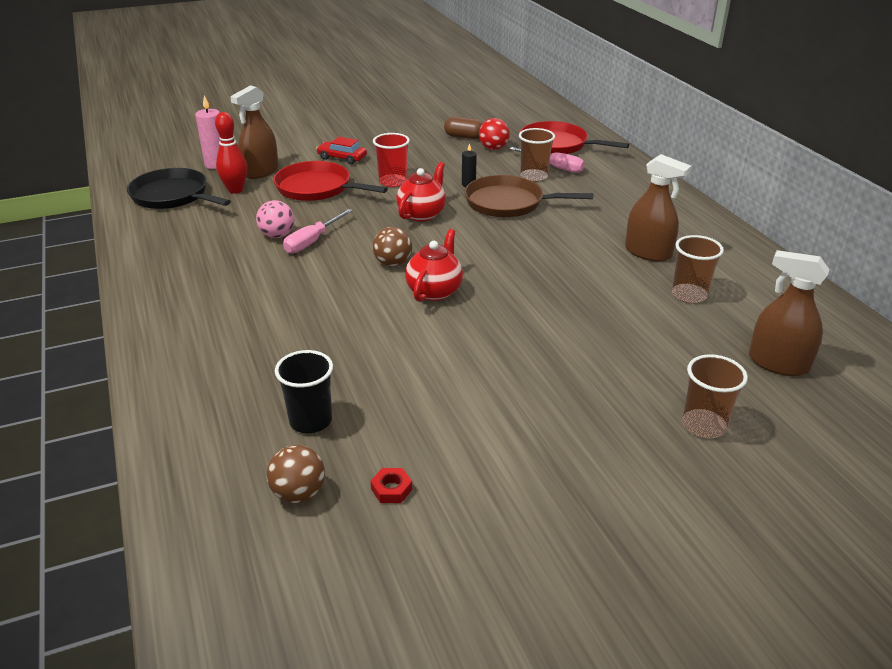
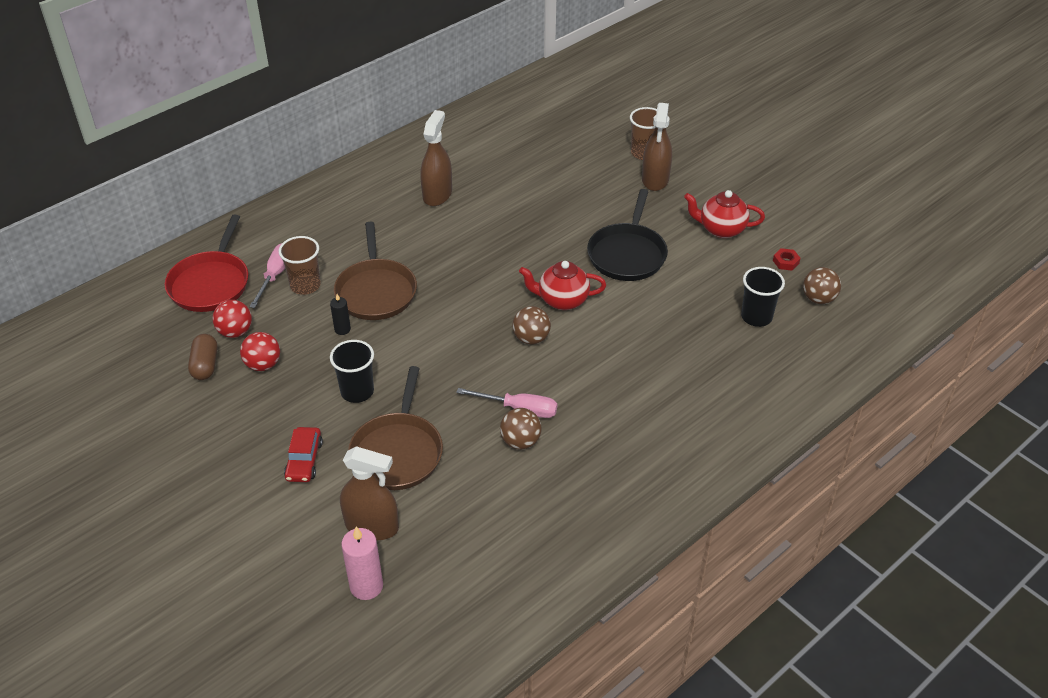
camera: 110 degrees left, 10 degrees up
(173, 196) = (472, 585): black pan -> black pan (627, 254)
(235, 190) = (432, 528): red bowling pin -> none
(277, 235) = (520, 441): pink ball -> brown ball
(317, 188) = (397, 452): red pan -> brown pan
(392, 182) = (357, 391): red cup -> black cup
(422, 214) = (426, 346): red teapot -> red teapot (721, 229)
(450, 154) = (263, 365): none -> red ball
(689, 295) = (494, 169): brown cup -> none
(778, 363) = (561, 128): brown spray bottle -> brown spray bottle (655, 179)

